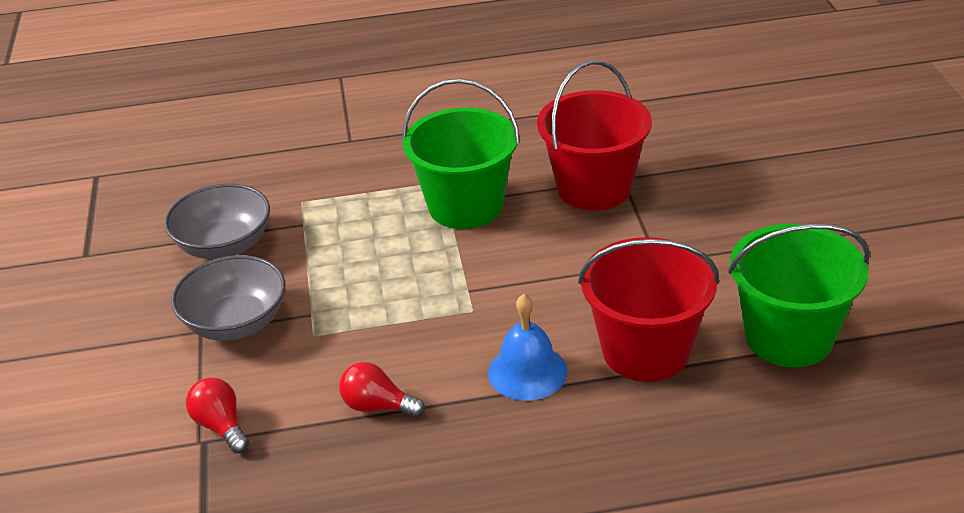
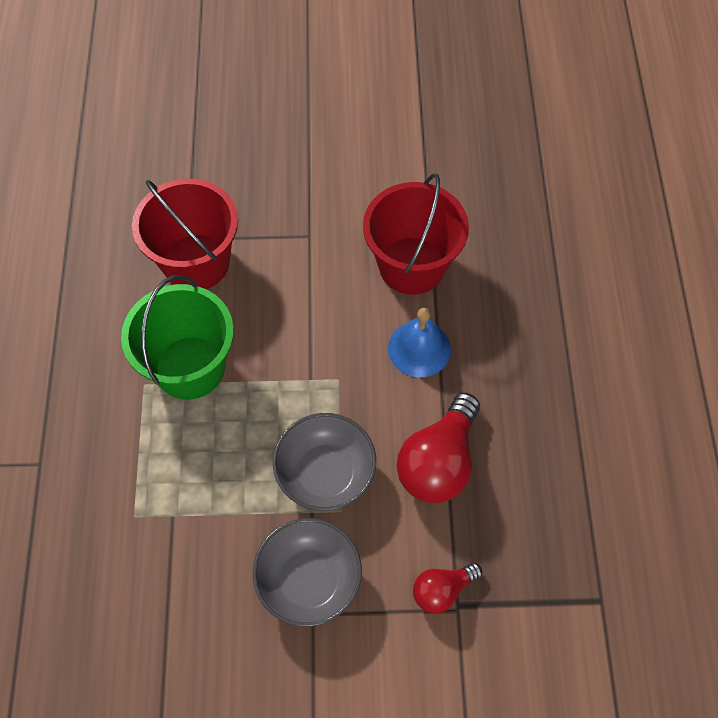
camera: 85 degrees left, 25 degrees up
(224, 245) = (185, 594): grey bowl -> grey bowl (325, 473)
(377, 406) = (439, 462): red light bulb -> red light bulb, size x1.79
(788, 337) = (415, 175): green bucket -> none

